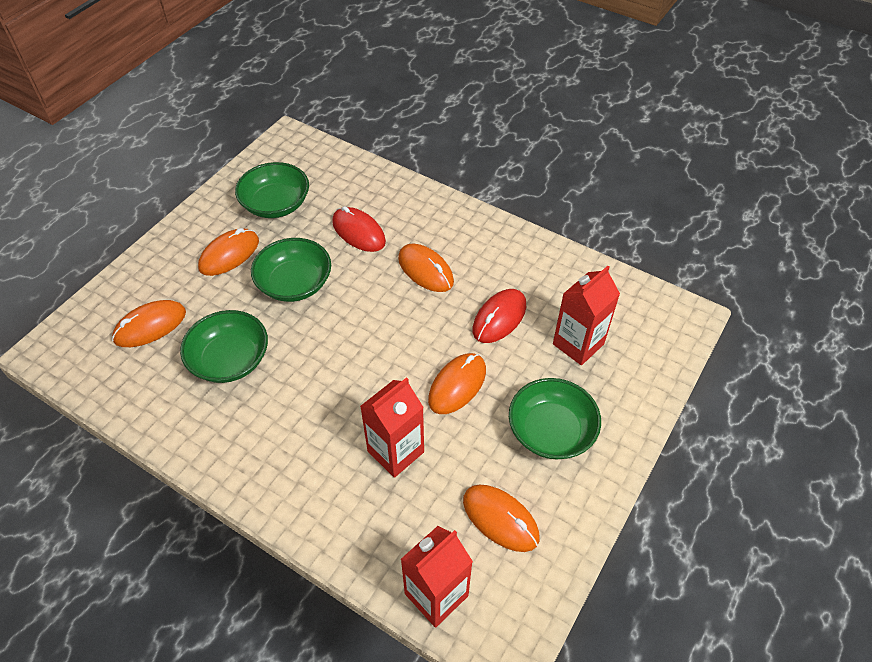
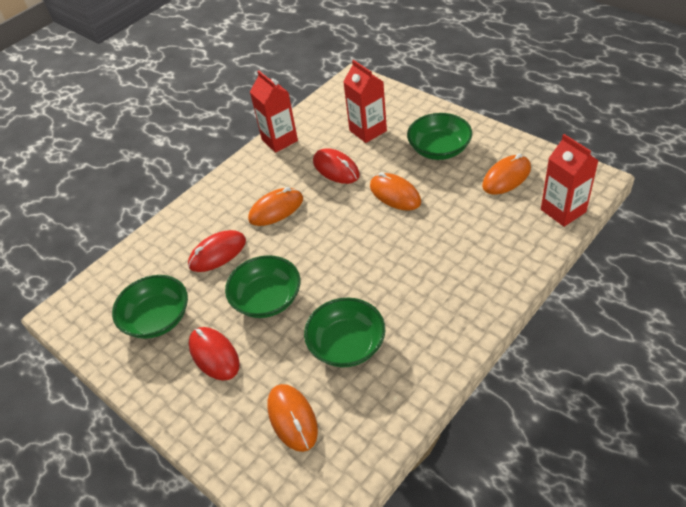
camera: 75 degrees left, 5 degrees down
(229, 254) = (214, 355): orange mouse -> red mouse
(395, 451) = (451, 230): red carton -> red carton (279, 140)

